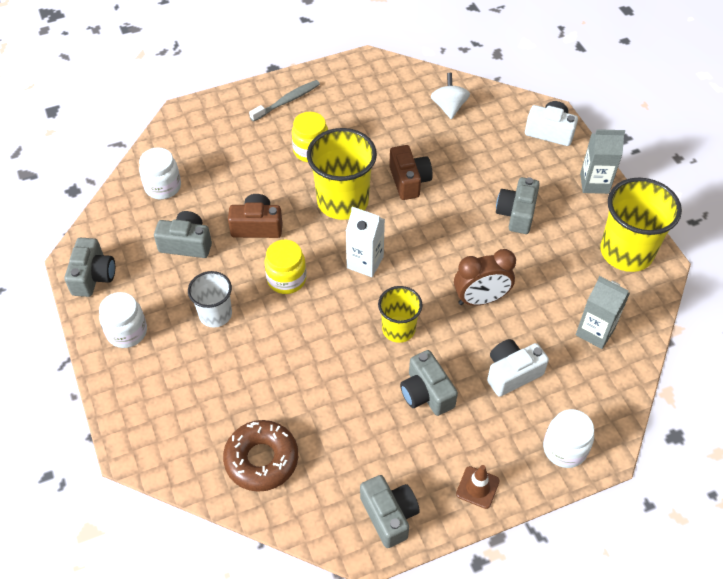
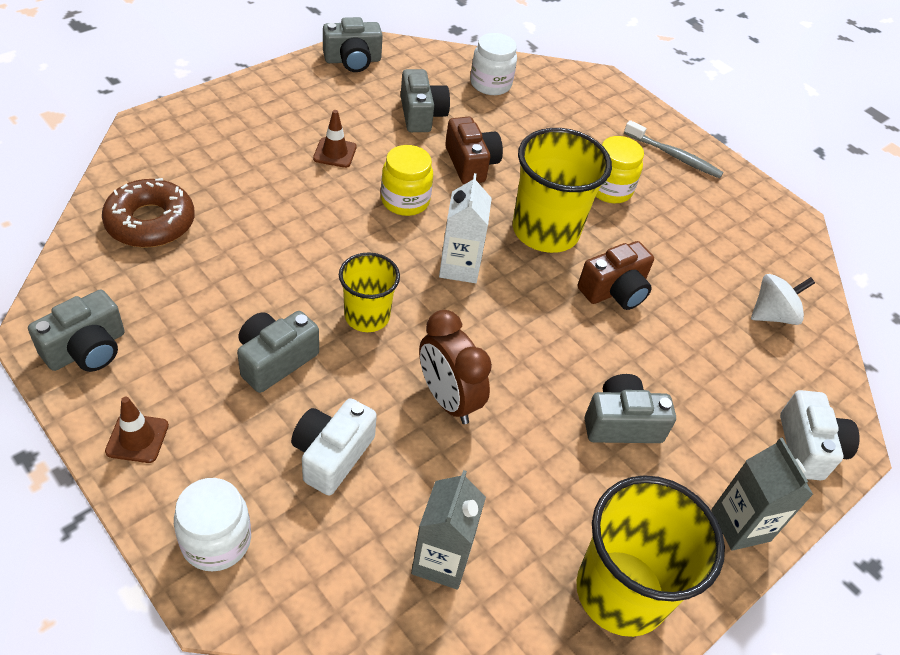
camera: 65 degrees right, 5 degrees down
(127, 332) = (291, 95): white jar -> none
(215, 314) = (335, 153): white cup -> brown traffic cone
(512, 373) = (332, 455): white camera -> white camera turned 105 degrees counterclockwise

